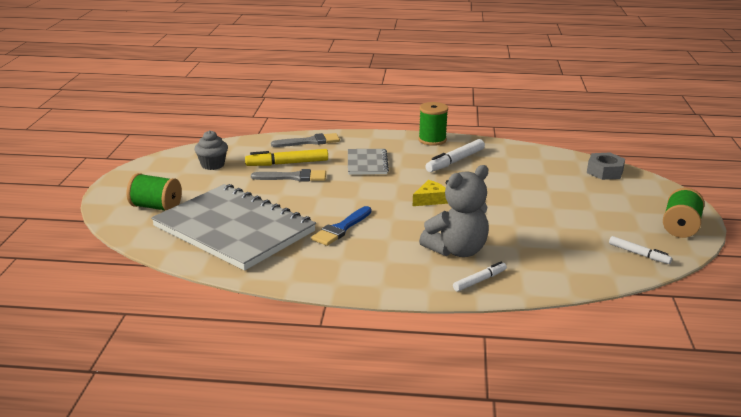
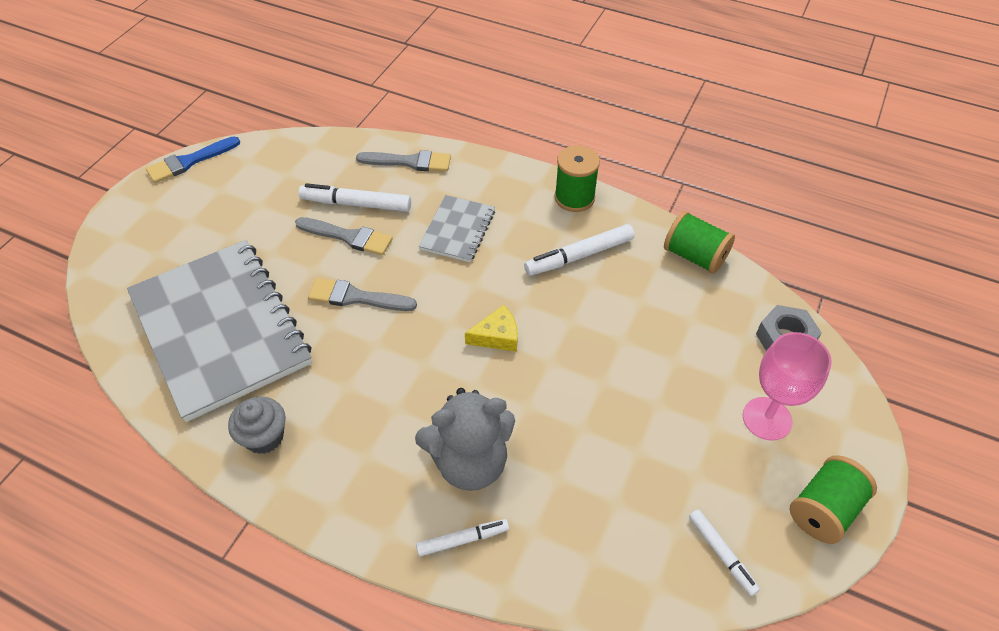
camera: 20 degrees right, 25 degrees up
(156, 207) = (156, 256): green spool -> green spool (694, 256)
(212, 165) = (265, 184): grey cupcake -> grey cupcake (264, 437)
(287, 163) = (356, 204): yellow marker -> white marker
(321, 200) = (356, 297): none -> grey brush
(341, 228) = (348, 367): blue brush -> blue brush (189, 161)
(620, 201) = (767, 418): none -> pink goblet

